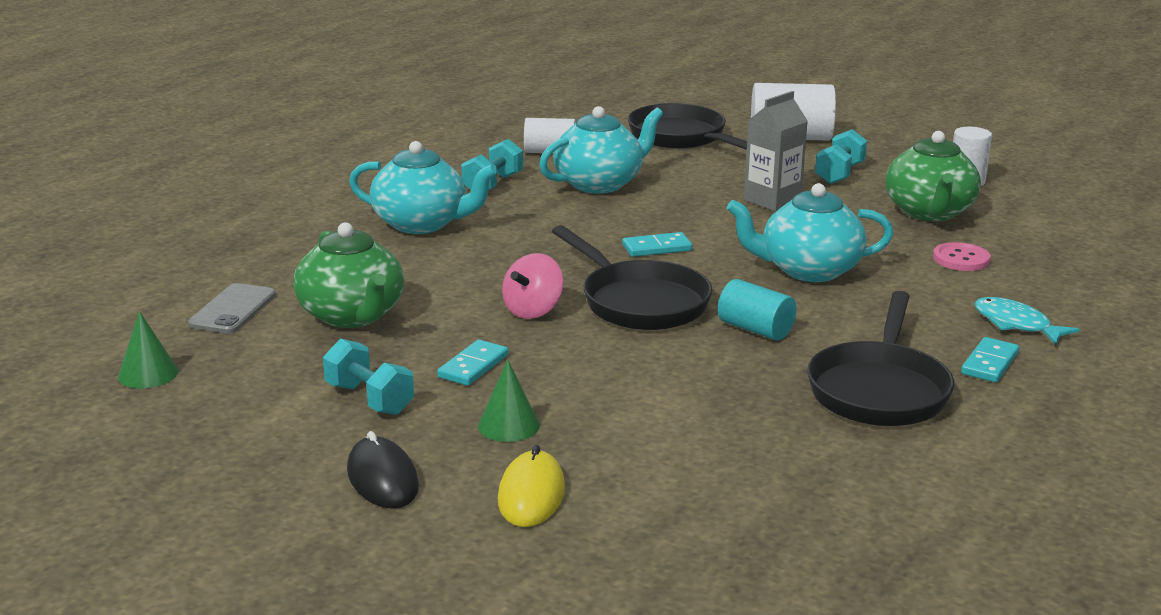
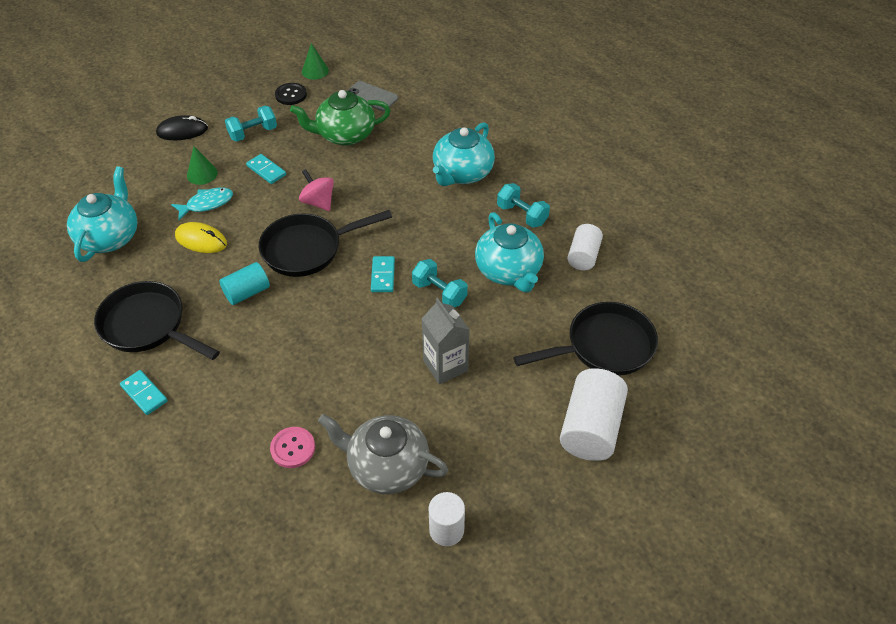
camera: 105 degrees right, 25 degrees up
(235, 384) = (291, 95): none -> black button
(531, 494) = (140, 172): yellow mouse -> yellow mouse (201, 240)
(808, 270) = (315, 346): turquoise teapot -> turquoise teapot (110, 237)
(839, 174) = (490, 433): turquoise dumbbell -> turquoise dumbbell (439, 293)
(929, 212) = (387, 466): green teapot -> grey teapot
(1016, 324) = (182, 433): turquoise fish -> turquoise fish (207, 204)

